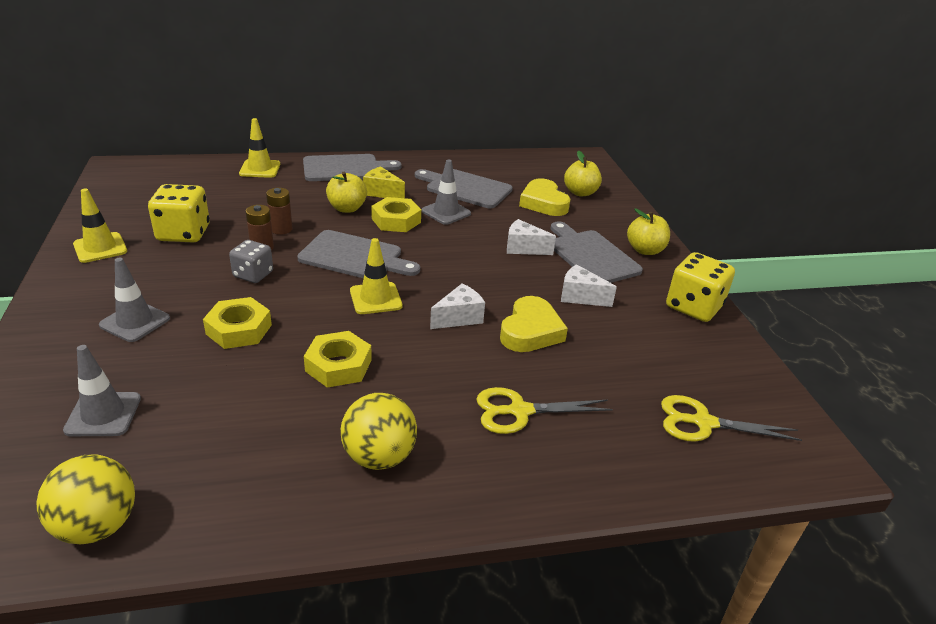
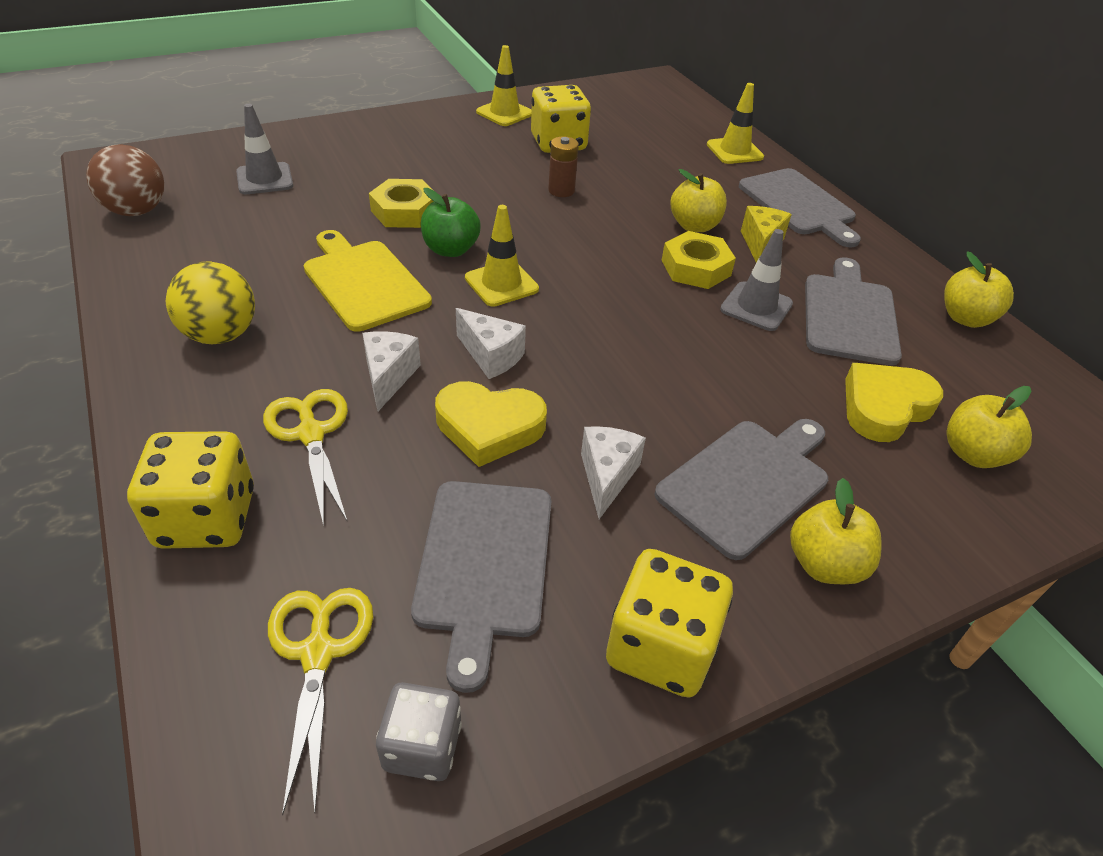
camera: 75 degrees right, 10 degrees up
(97, 526) = (137, 211): yellow ball -> brown ball
(135, 322) = (395, 159): grey traffic cone -> none
(253, 274) = (505, 197): grey dice -> grey dice (422, 746)
(281, 229) = (609, 193): brown battery -> none
(316, 314) = (451, 249): none -> green apple
(338, 365) = (363, 282): yellow nut -> yellow cutting board
(355, 257) = (583, 253): grey cutting board -> grey cutting board (484, 564)
(481, 160) = (965, 318): none -> yellow apple
(523, 248) = (711, 398): white cheese -> white cheese (389, 377)
(596, 469) = (206, 518): none -> yellow dice

